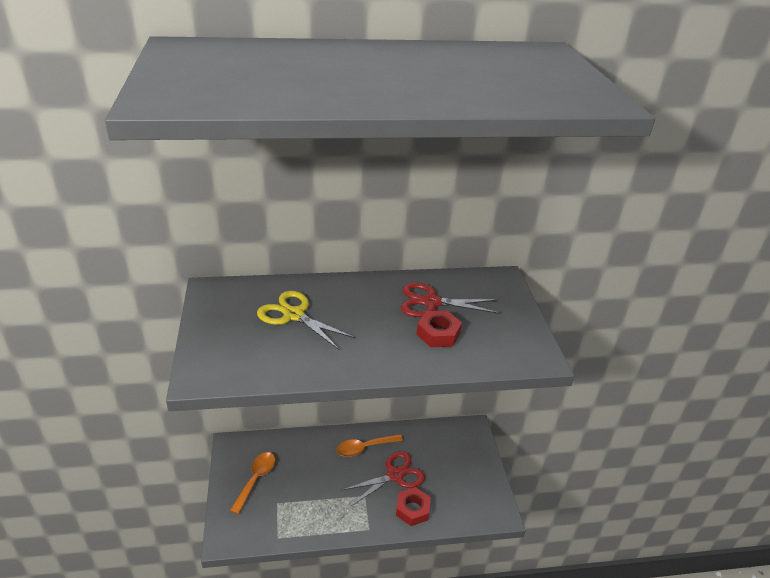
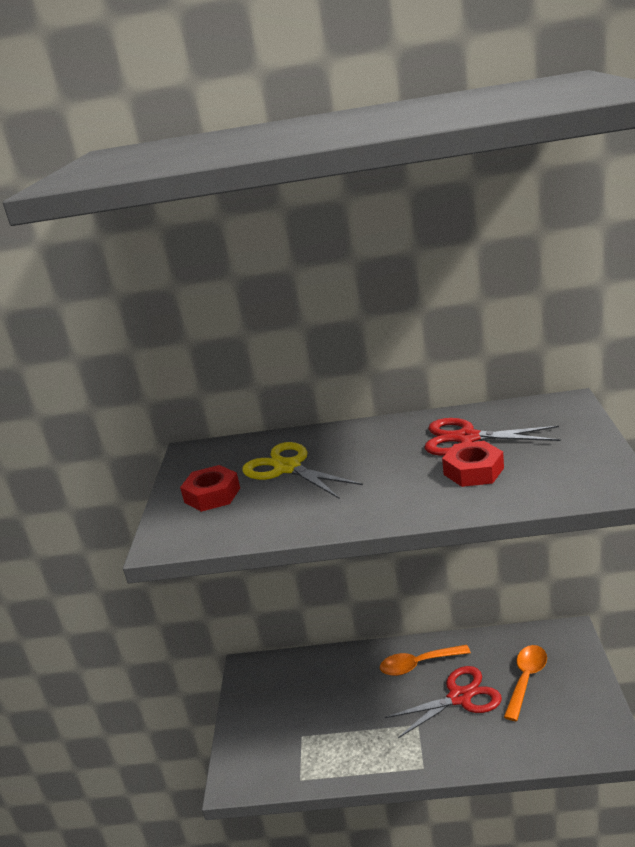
camera: 15 degrees right, 10 degrees down
(256, 479) = (275, 707): orange spoon -> orange spoon (526, 679)
(412, 509) = (485, 741): red nut -> red nut (212, 495)

